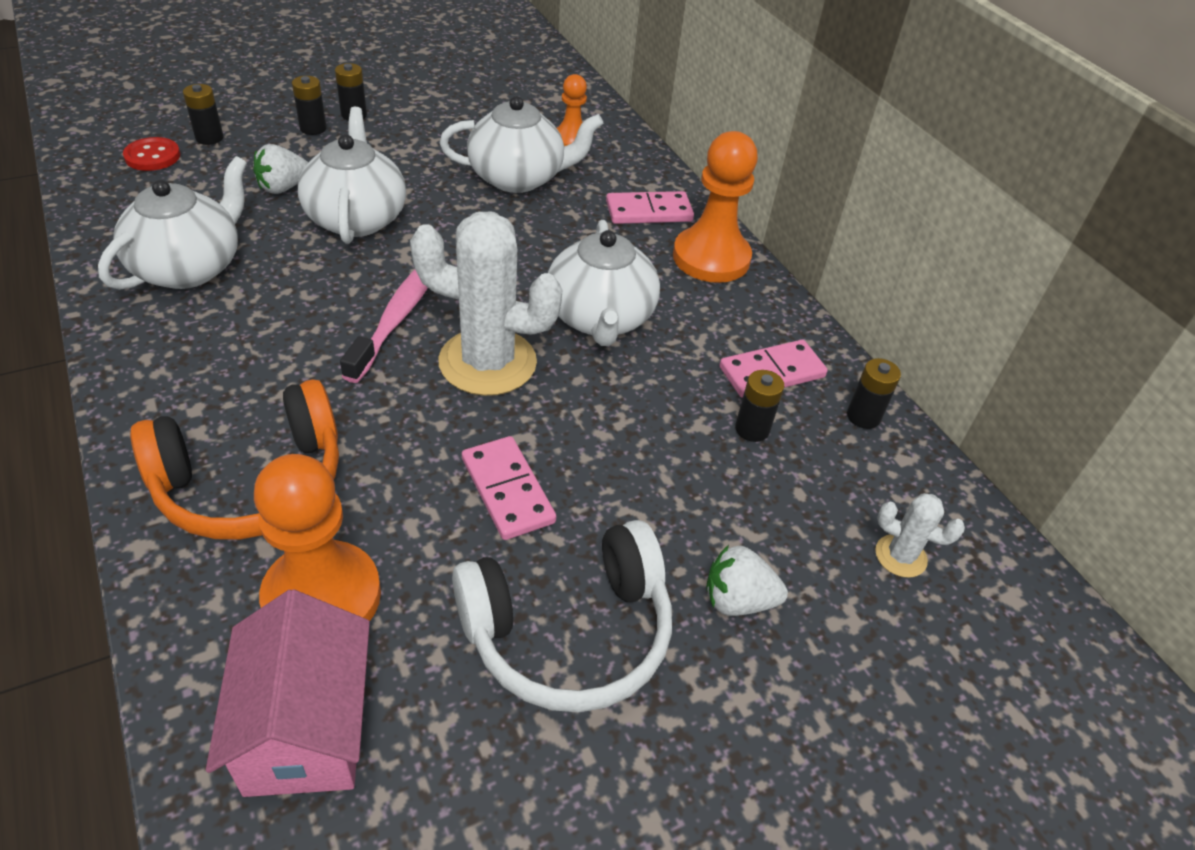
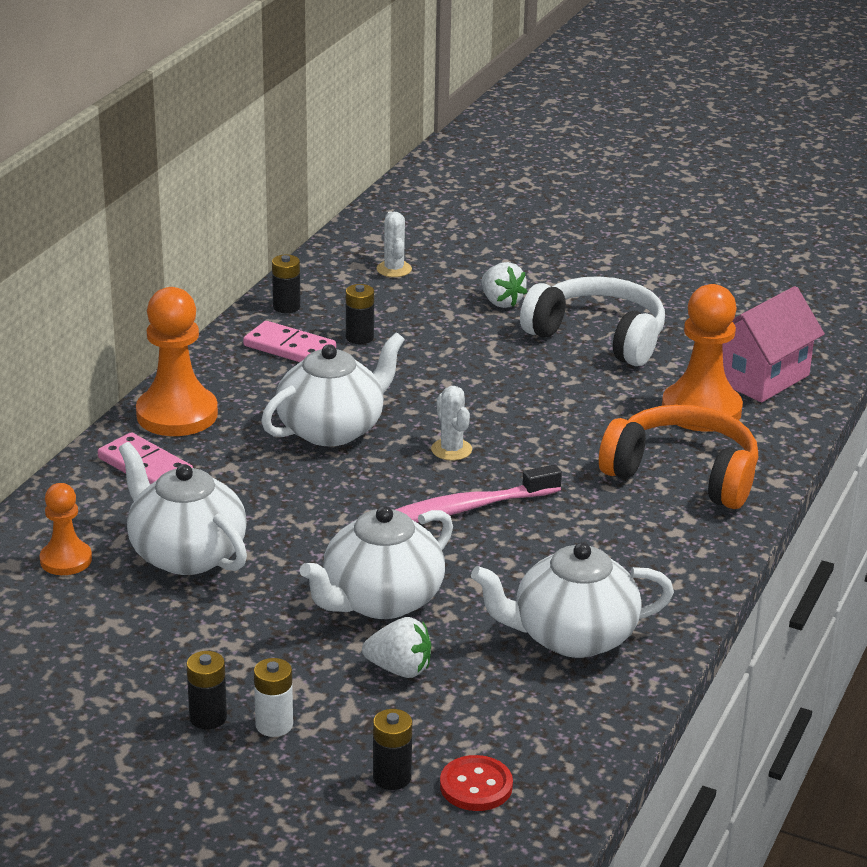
camera: 125 degrees left, 15 degrees down
(313, 128) = (274, 725): black battery -> white battery
(487, 362) = (451, 450): white cactus -> white cactus, size x0.46
(507, 490) = (544, 392): pink domino -> none

